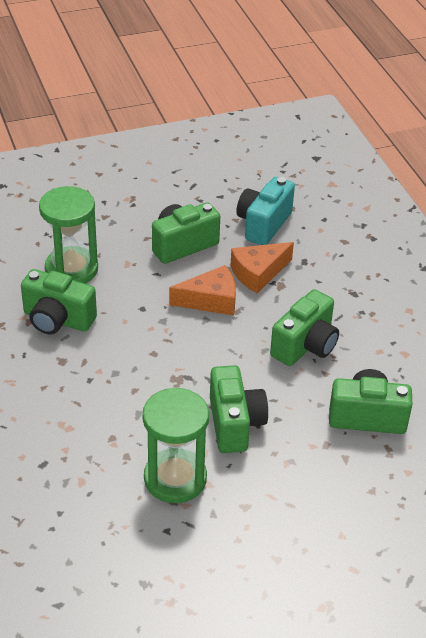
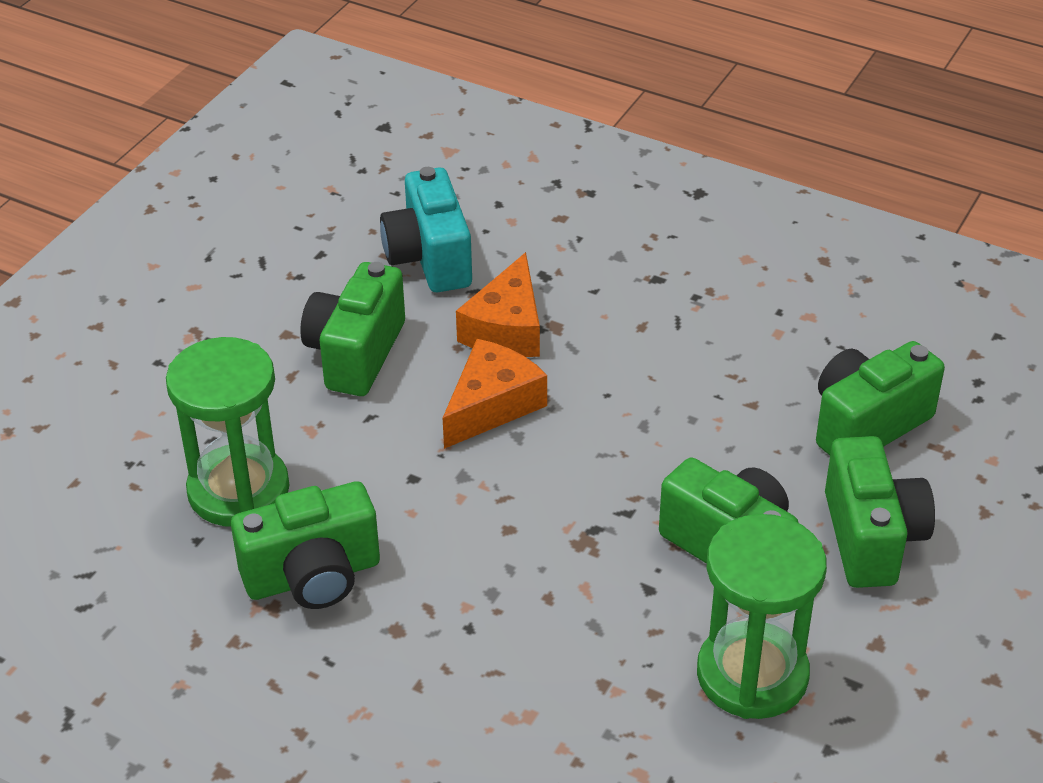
camera: 40 degrees left, 0 degrees up
(305, 346) = (685, 385): green camera -> green camera (871, 538)

